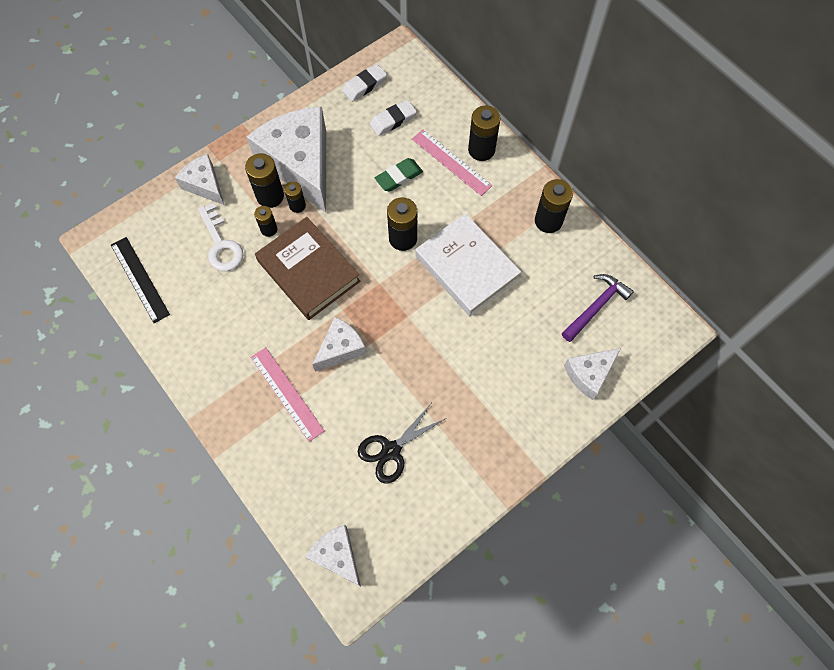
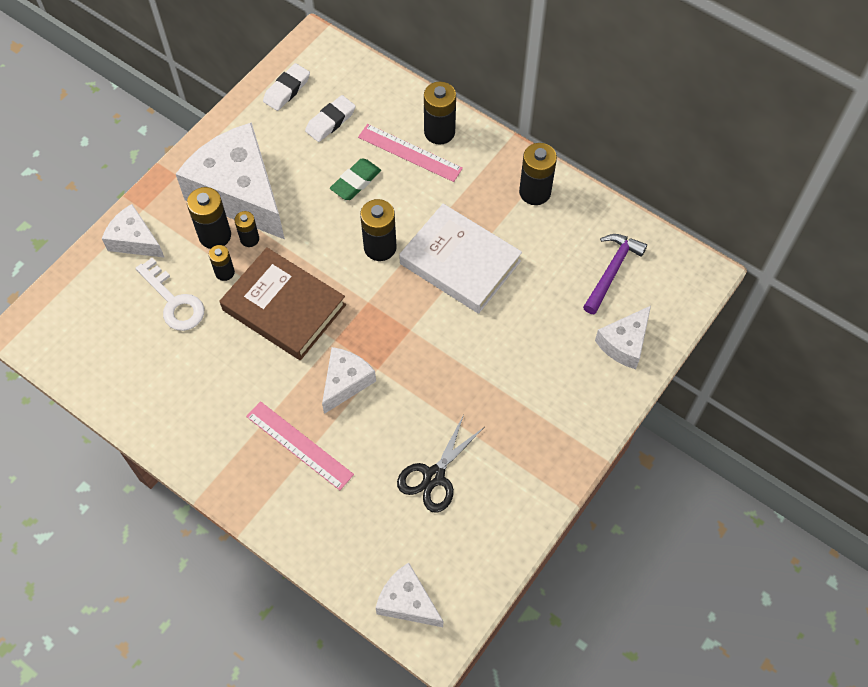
camera: 15 degrees left, 5 degrees down
(140, 279) = (90, 362): black ruler -> none

